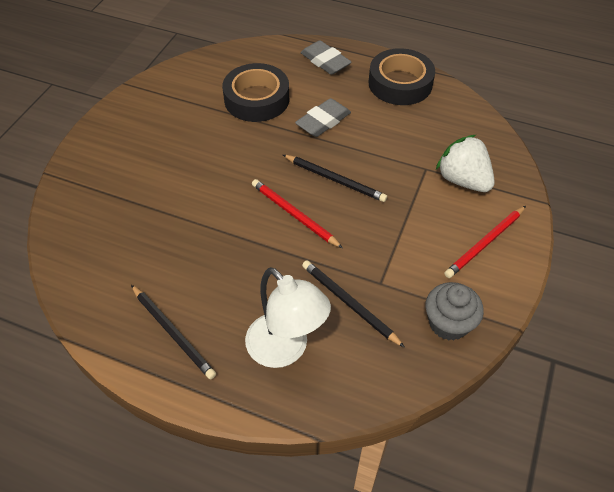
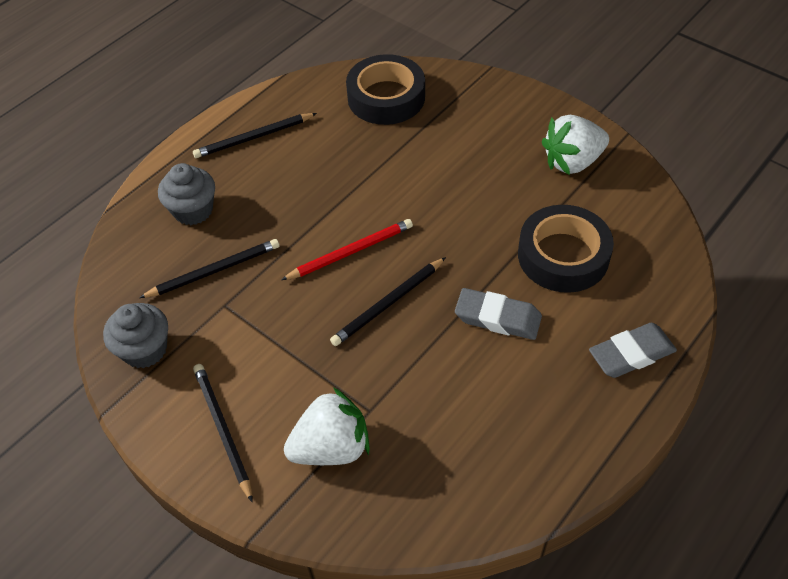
camera: 110 degrees right, 0 degrees up
(161, 106) = (572, 162): none -> white strawberry
(285, 349) = (193, 210): white lamp -> grey cupcake
(323, 121) = (497, 318): grey eraser -> grey eraser turned 45 degrees counterclockwise
(400, 83) = (555, 440): black tape -> black tape (386, 97)
(485, 243) = (222, 430): red pencil -> black pencil

